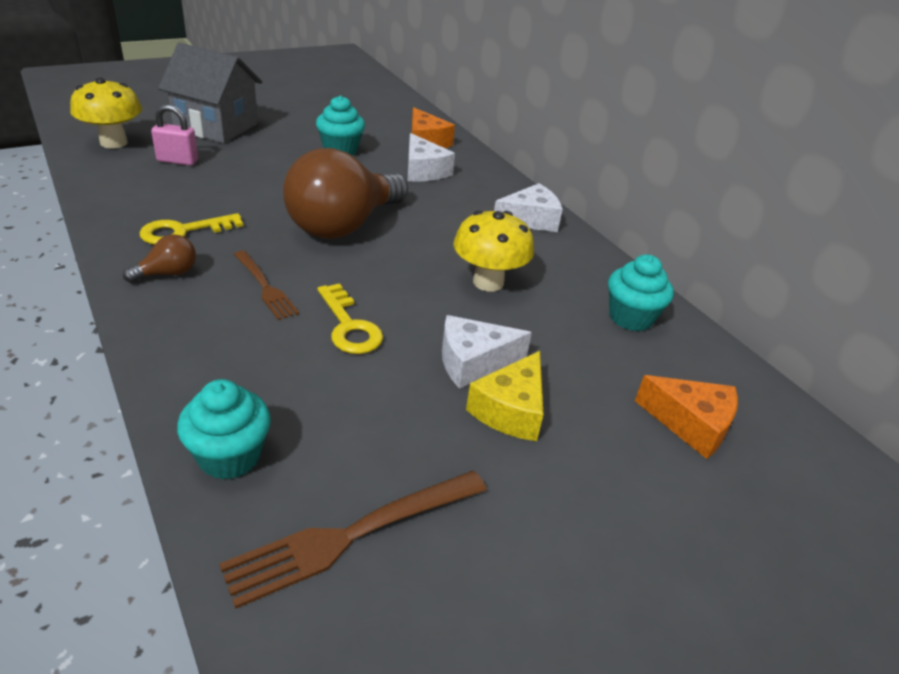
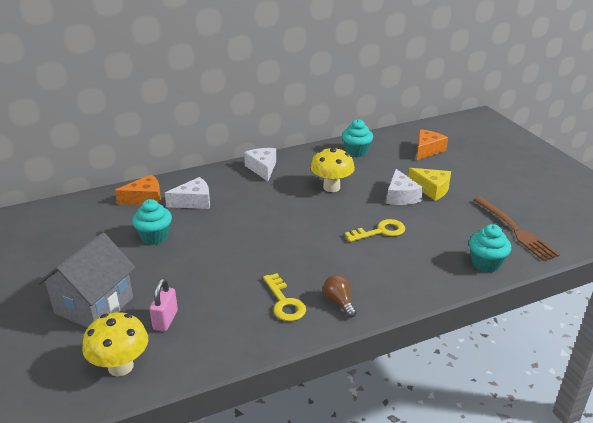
camera: 80 degrees left, 5 degrees down
(265, 287) = (348, 262): brown fork -> none
(343, 225) = (272, 234): brown light bulb -> none

